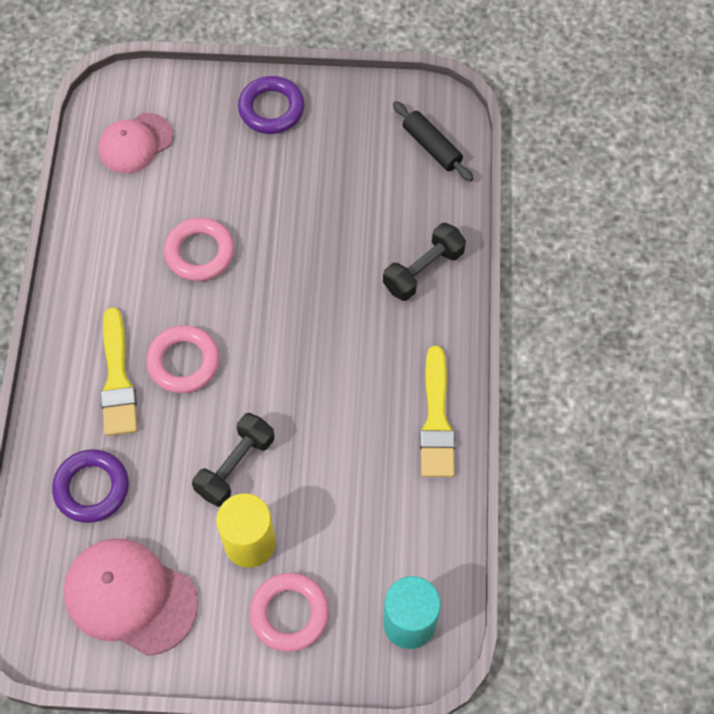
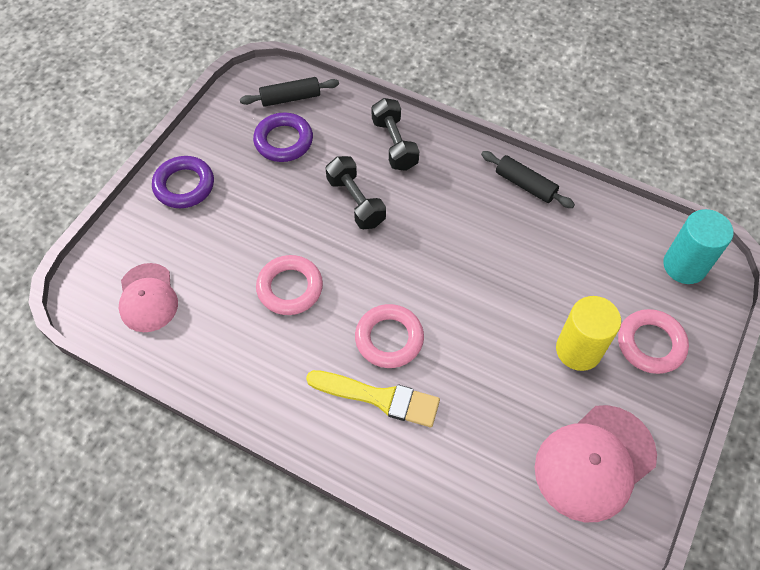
camera: 65 degrees left, 5 degrees down
(92, 488) = (477, 458): purple ring -> purple ring (283, 141)
(235, 466) = (505, 335): black dumbbell -> black dumbbell (356, 202)
(436, 420) = (525, 185): yellow brush -> black rolling pin

